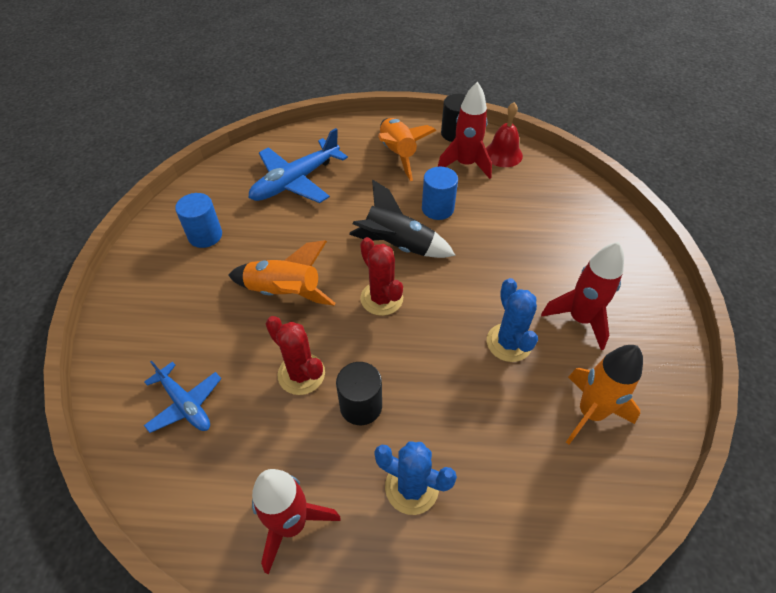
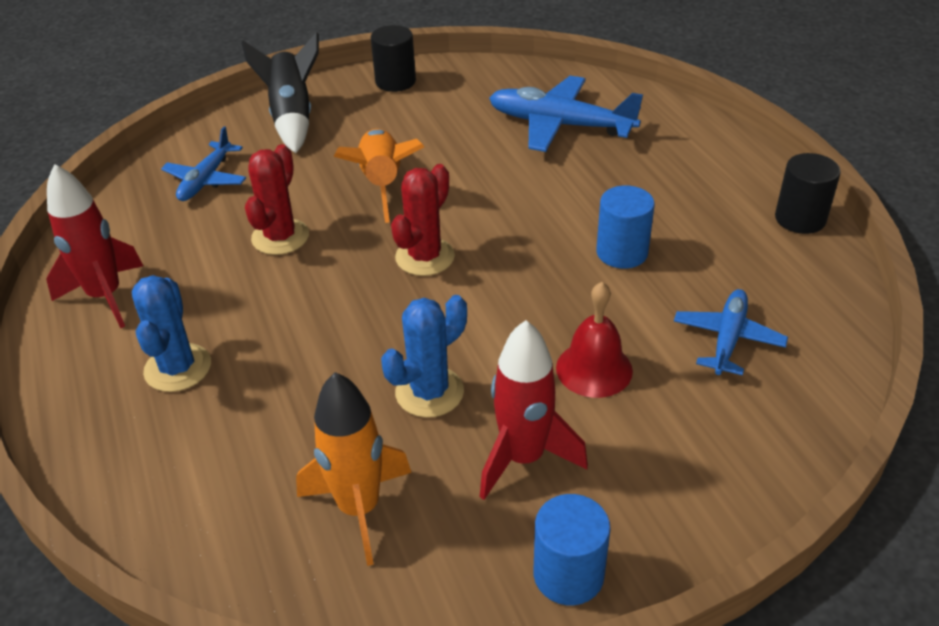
camera: 65 degrees right, 10 degrees down
(205, 235) = (422, 103): blue cylinder -> blue cylinder (568, 574)
(361, 406) = (262, 294): black cylinder -> black cylinder (395, 81)
(398, 154) = (694, 183): orange rocket -> none
(398, 246) = (522, 241): black rocket -> black rocket (292, 117)
(465, 164) = (740, 250): red rocket -> none
(503, 154) = (808, 281): red bell -> red bell (594, 369)
(529, 201) = (728, 339): none -> blue plane

